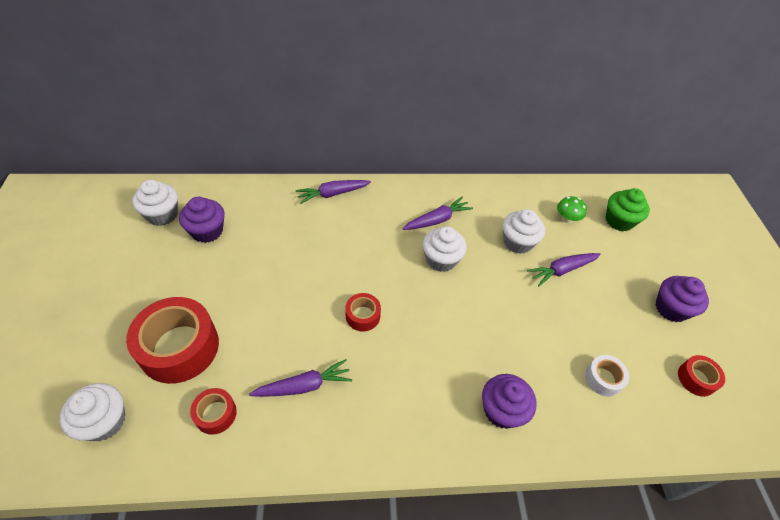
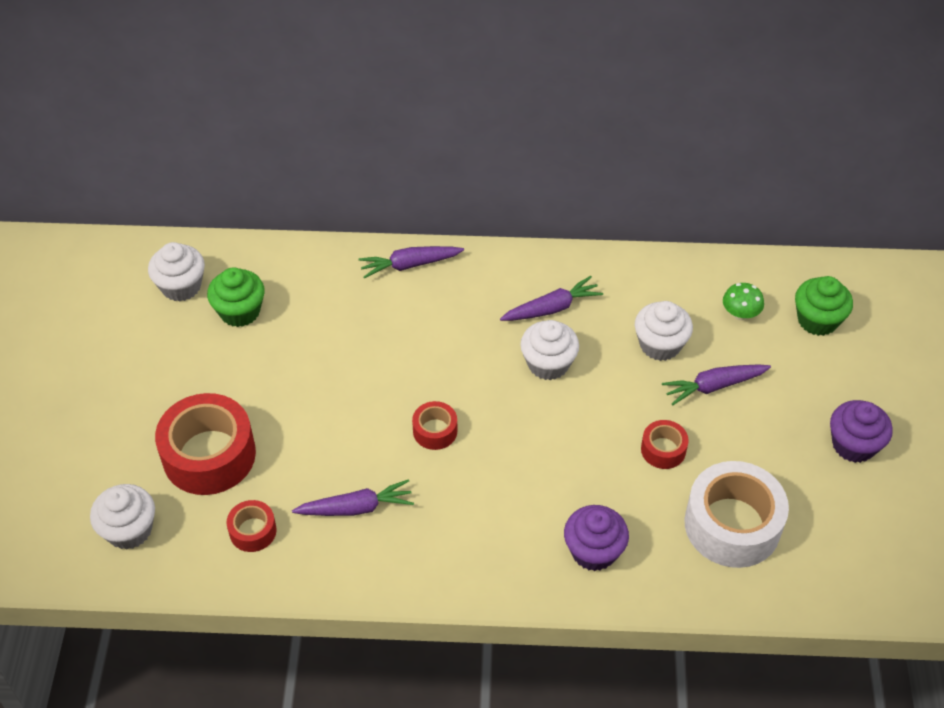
camera: 10 degrees right, 0 degrees up
(207, 231) = (240, 311): purple cupcake -> green cupcake
(603, 379) = (732, 525): white tape -> white tape, size x2.05
(696, 379) = (857, 533): red tape -> red tape (663, 450)

